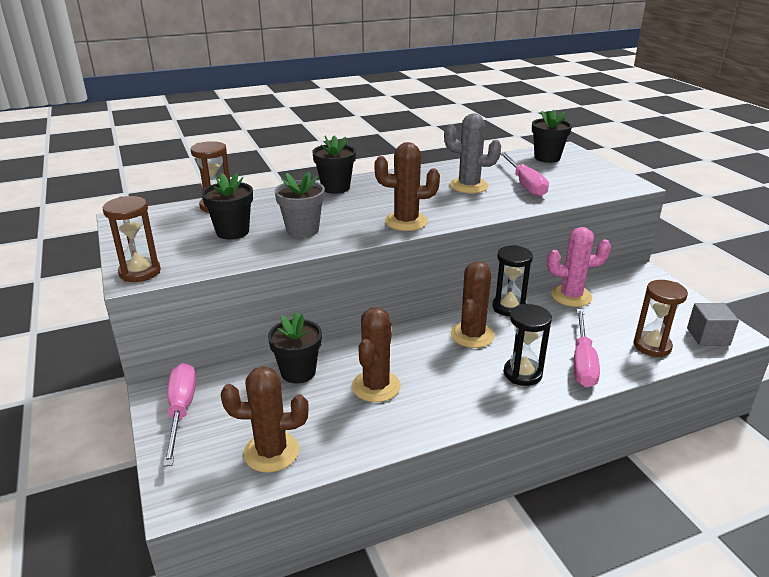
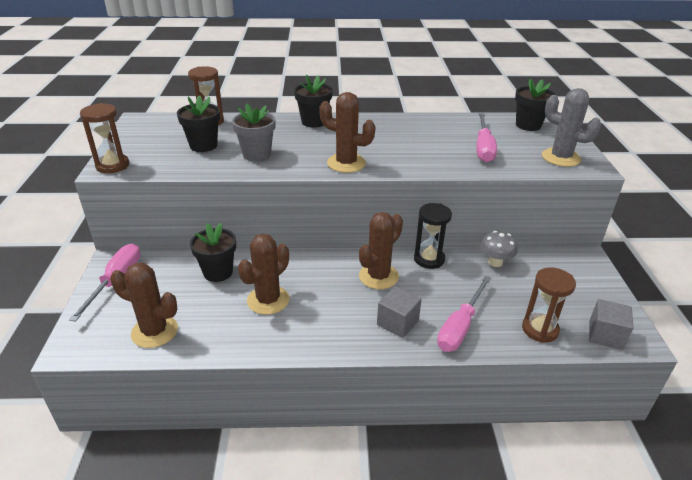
camera: 20 degrees right, 5 degrees up
(469, 186) = (429, 140): grey cactus -> grey cactus (560, 158)
(522, 374) = (397, 323): black hourglass -> grey cube
(571, 296) = (495, 262): pink cactus -> grey mushroom

